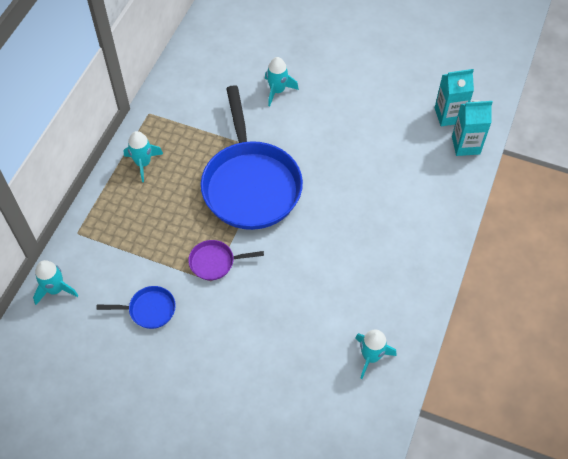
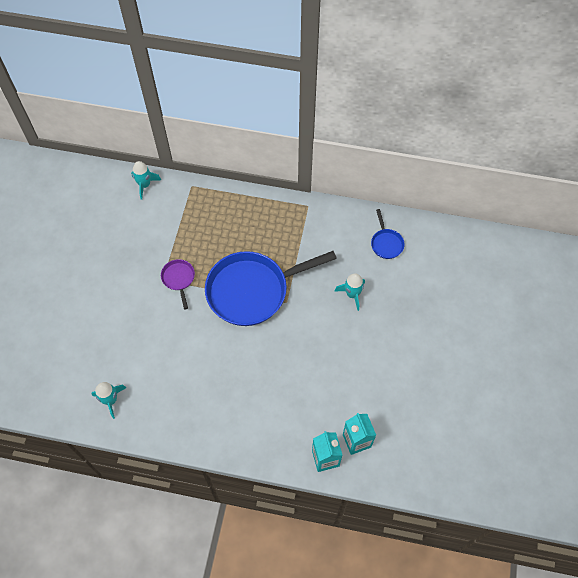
camera: 80 degrees right, 5 degrees up
(143, 163) = (259, 213): turquoise rocket -> none
(149, 310) = (135, 245): blue pan -> blue pan (386, 243)

